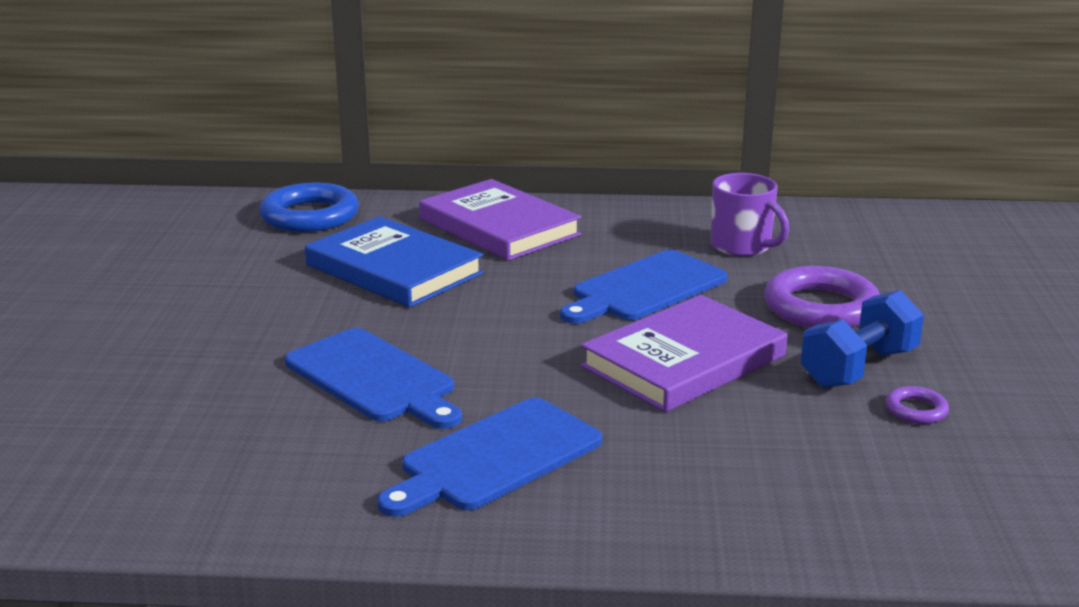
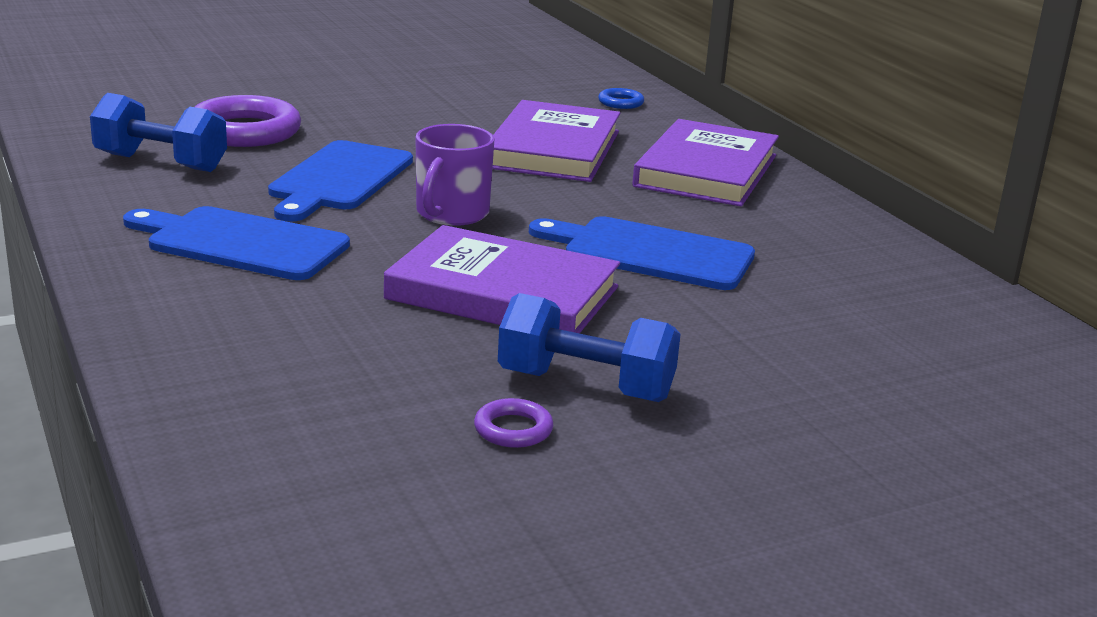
camera: 60 degrees right, 0 degrees up
(230, 467) = (161, 163): none -> blue dumbbell
(310, 216) = (620, 103): blue ring -> blue ring, size x0.46
(393, 269) = (553, 149): blue book -> purple book
(742, 246) = (834, 287): purple mug -> purple mug (451, 214)
(821, 307) = (723, 349): purple ring -> purple ring (245, 131)

